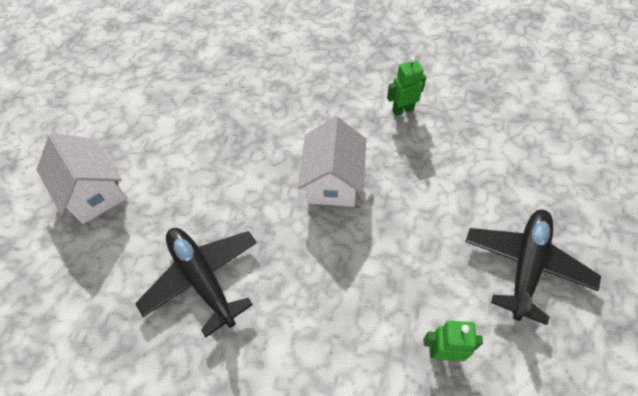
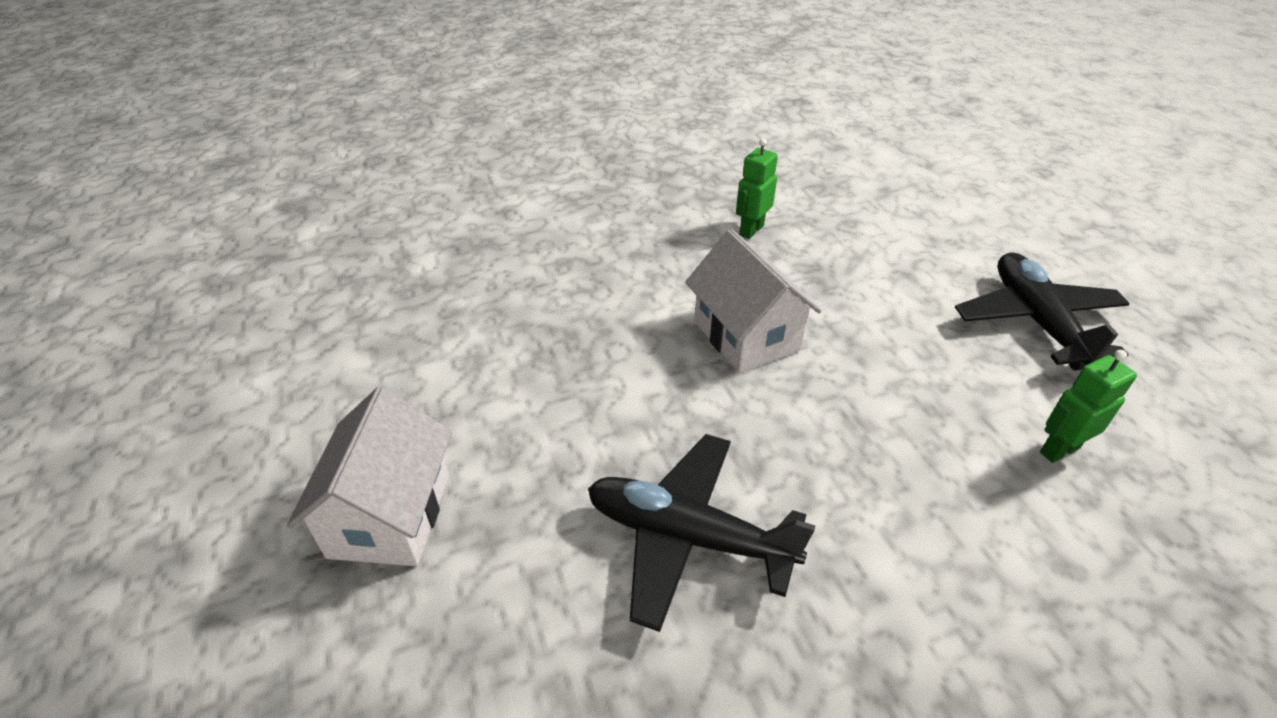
camera: 35 degrees left, 15 degrees down
(94, 192) = (390, 515): white house -> white house turned 75 degrees clockwise

